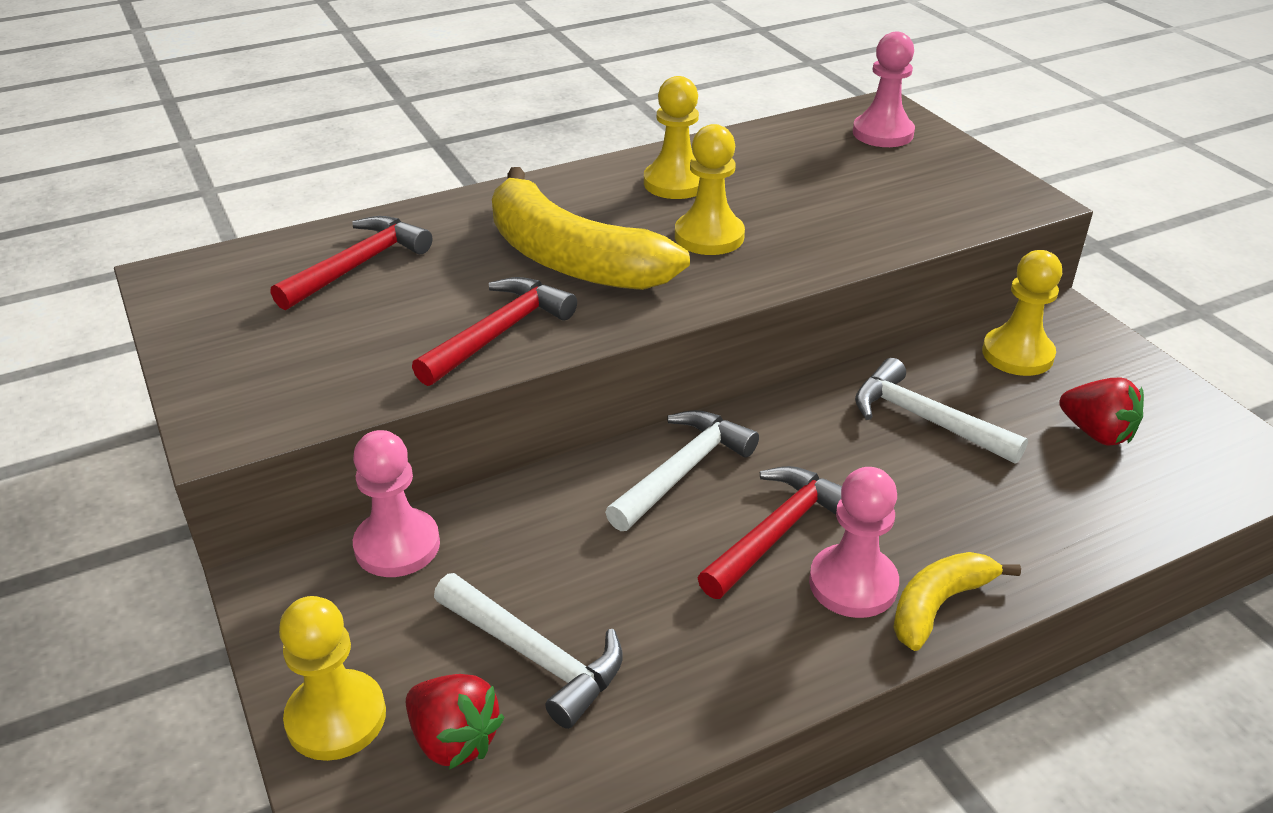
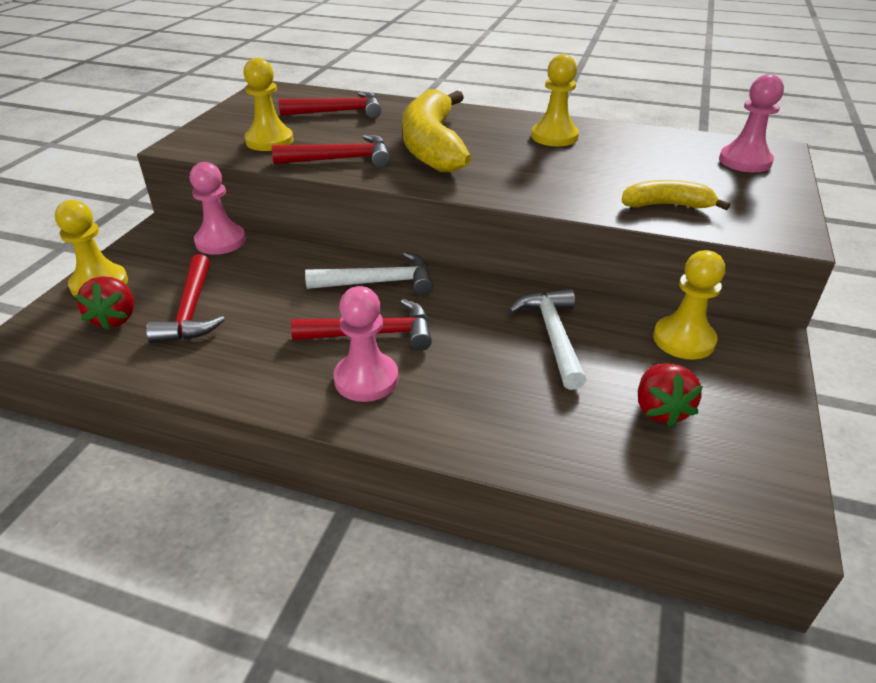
camera: 45 degrees right, 0 degrees up
(535, 656) = (191, 311): white hammer -> red hammer
(709, 236) = (523, 165): yellow pawn -> yellow pawn (269, 141)
(938, 605) = (390, 419): yellow banana -> yellow banana (666, 205)

